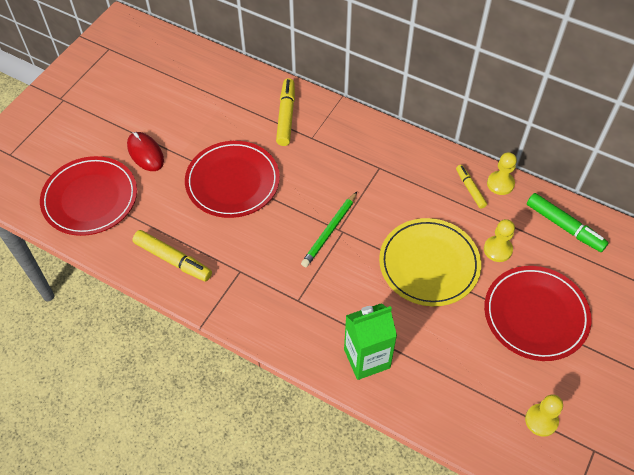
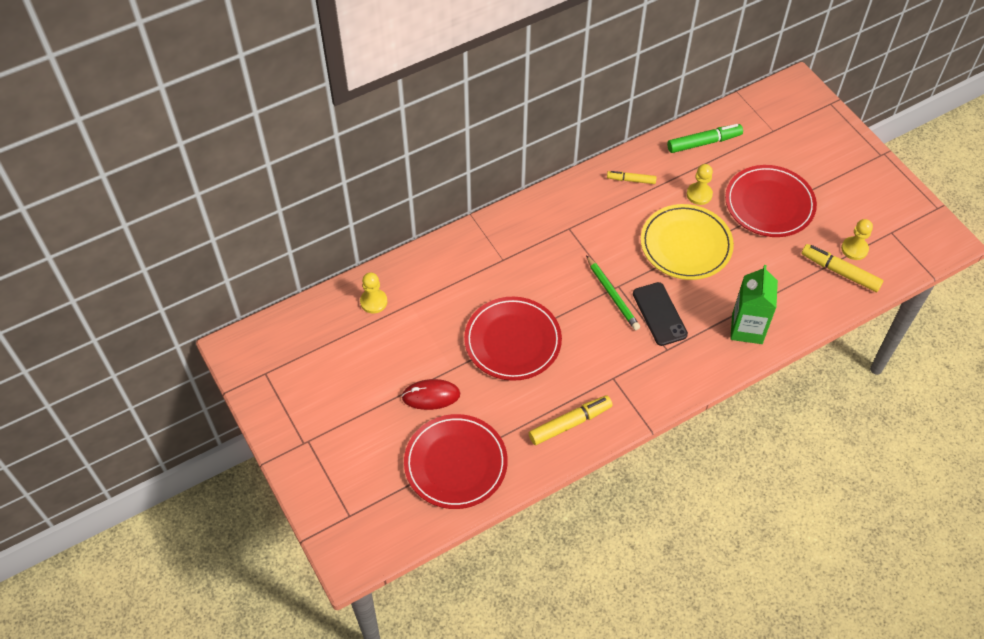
camera: 60 degrees left, 0 degrees up
(286, 116) = (464, 266): yellow marker -> yellow marker (840, 272)
(333, 277) = (659, 314): none -> black phone
(500, 184) = (639, 158): yellow pawn -> yellow pawn (373, 302)

